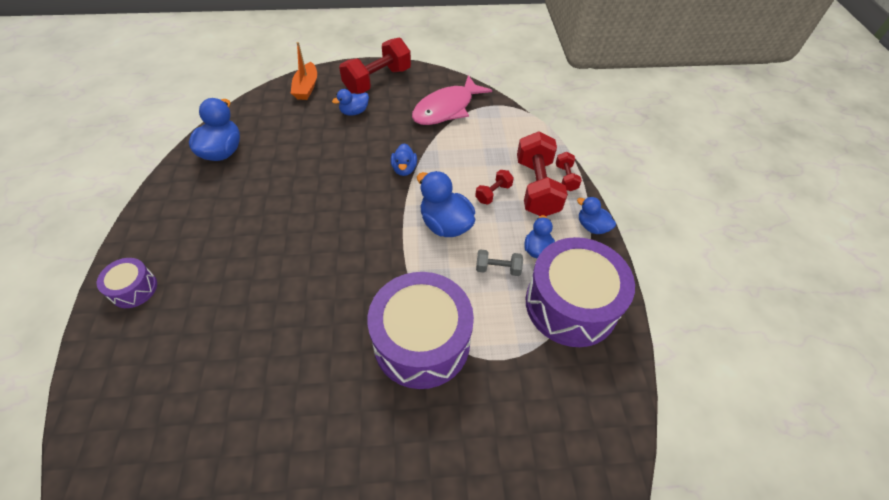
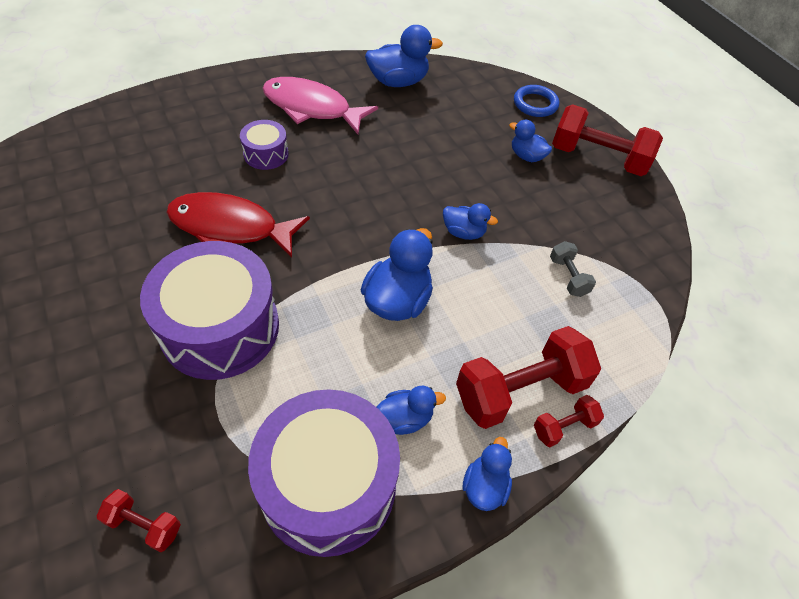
camera: 65 degrees right, 0 degrees up
(134, 289) = (213, 95): purple drum -> purple drum (266, 154)
(306, 87) = (535, 104): orange boat -> blue ring
(320, 312) = (230, 227): none -> red fish
(404, 169) = (464, 232): blue duck -> blue duck turned 135 degrees counterclockwise
(446, 108) = (601, 242): pink fish -> pink fish (312, 108)
(493, 193) = (478, 339): red dumbbell -> red dumbbell (144, 525)
(498, 269) = (352, 378): grey dumbbell -> grey dumbbell (568, 277)

